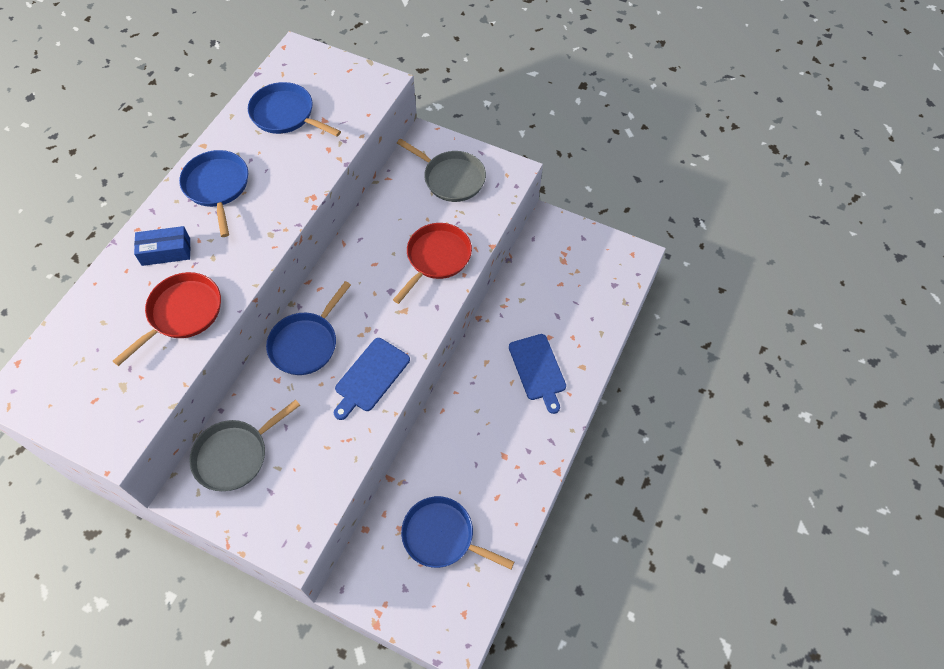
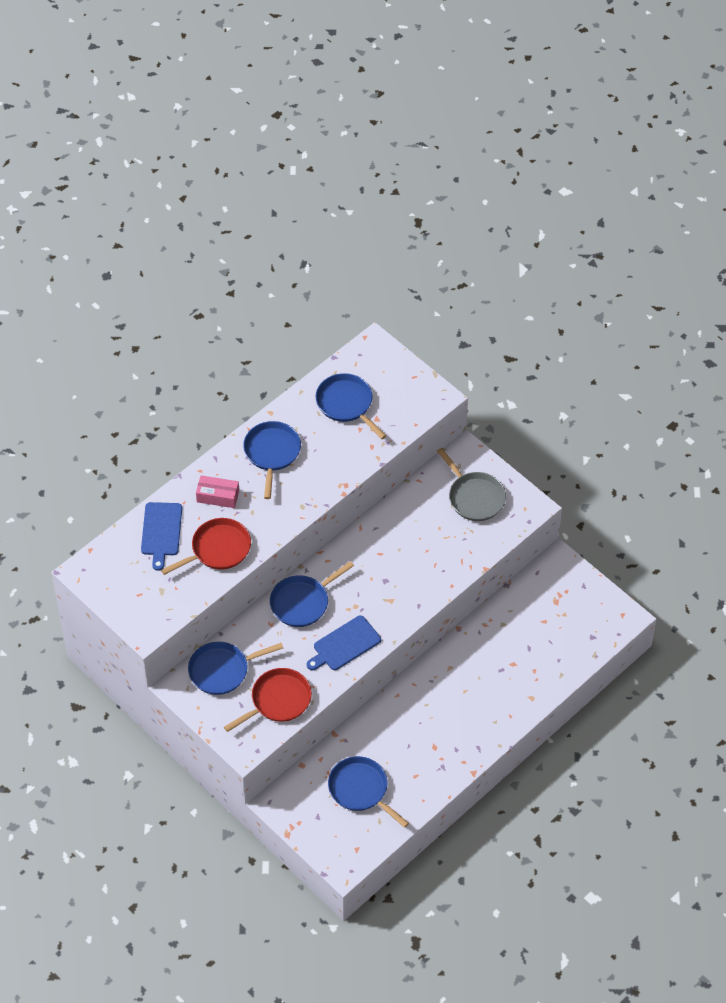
camera: 20 degrees right, 5 degrees down
(166, 251) = (218, 496): blue box -> pink box
(235, 455) = (222, 670): grey pan -> blue pan
(436, 258) = (434, 565): red pan -> red pan (278, 701)
(538, 369) = (492, 688): blue cutting board -> blue cutting board (161, 532)

